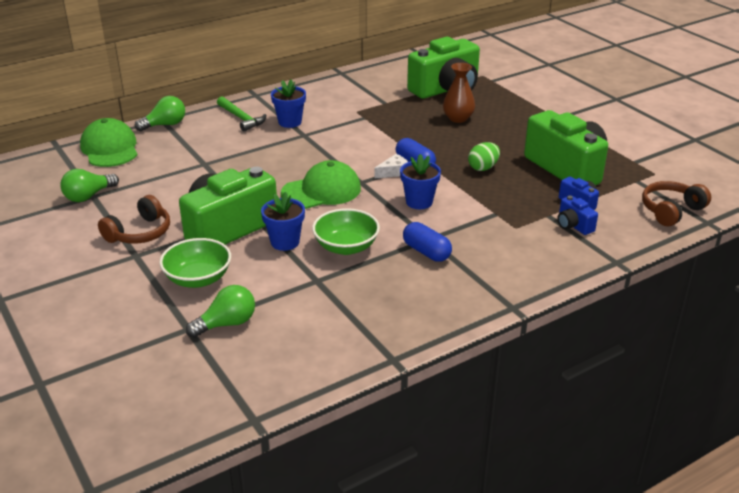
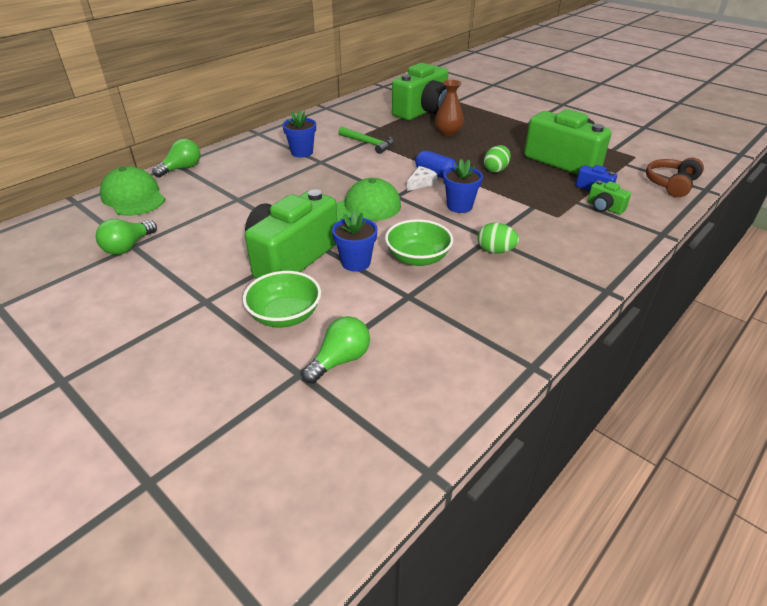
camera: 15 degrees left, 5 degrees up
(139, 233) = (200, 276): brown headphones -> none
(241, 118) = (254, 154): green hammer -> green hammer (368, 143)
(426, 252) = (495, 251): blue capsule -> green egg
(573, 225) = (604, 207): blue camera -> green camera

